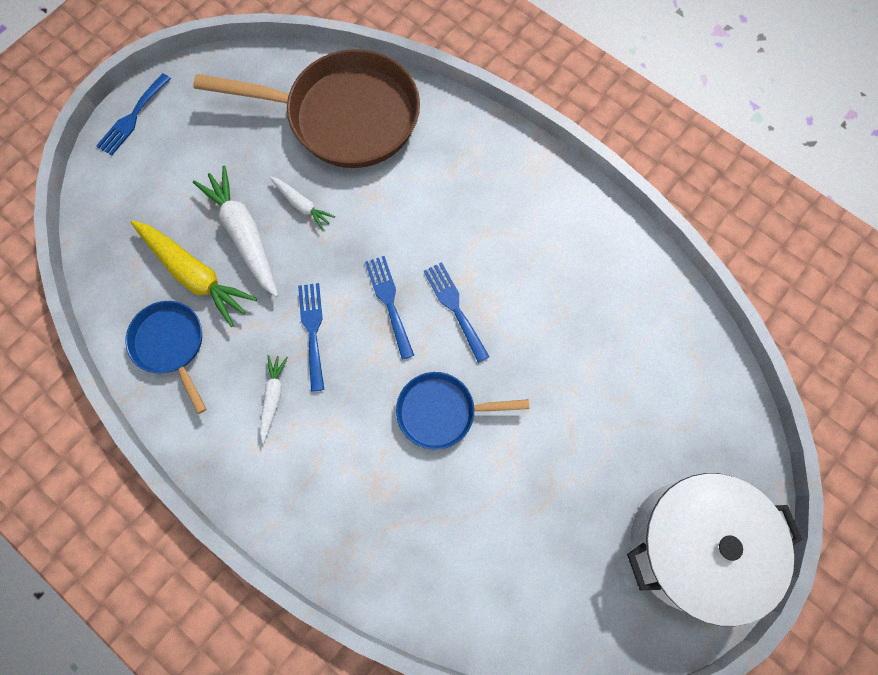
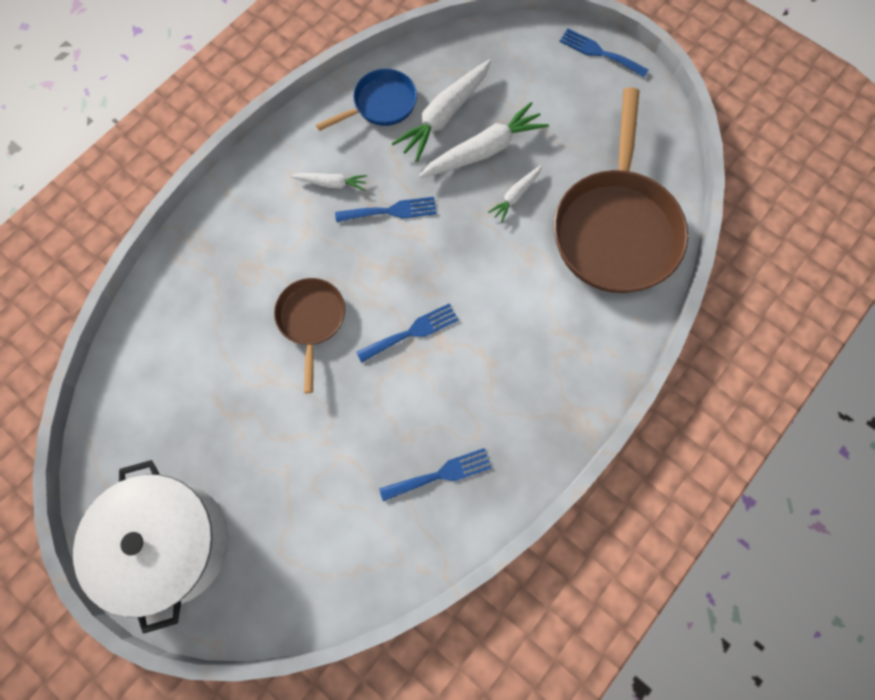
camera: 90 degrees right, 0 degrees up
(195, 275) = (444, 116): yellow carrot -> white carrot
(389, 302) = (418, 274): blue fork -> blue fork (441, 474)
(441, 411) = (311, 320): blue pan -> brown pan

